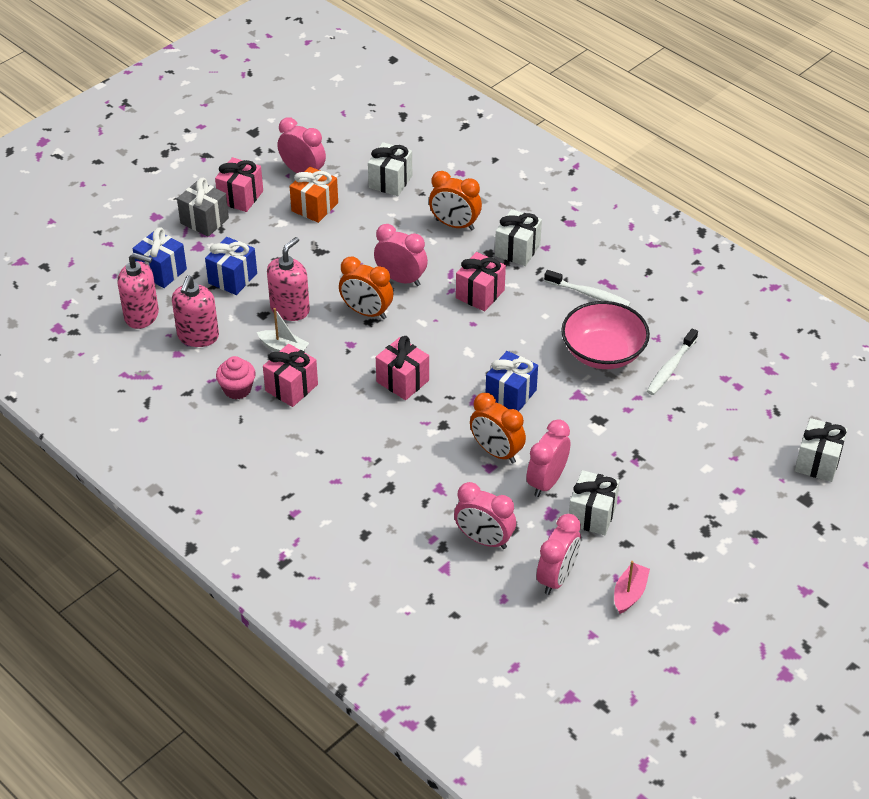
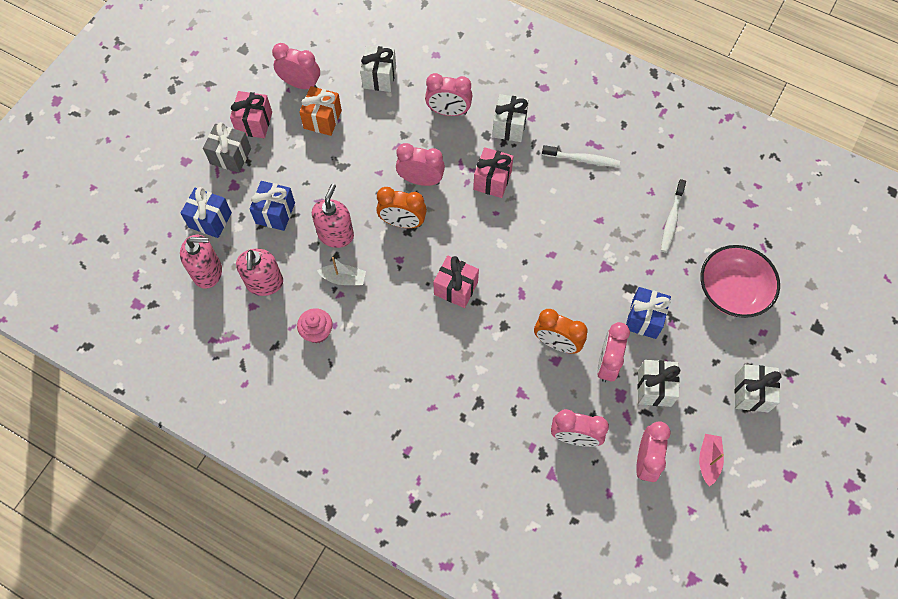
camera: 15 degrees left, 20 degrees up
(291, 387) = (363, 318): pink gift -> none
(455, 225) = (448, 111): orange clock -> pink clock
(510, 395) = (550, 280): blue gift -> blue gift (644, 319)
(603, 352) = (612, 218): pink bowl -> pink bowl (732, 291)
(817, 462) = (816, 288): white gift -> white gift (751, 393)

